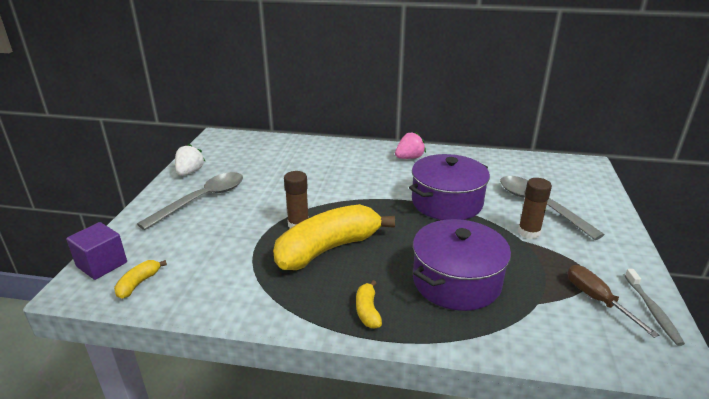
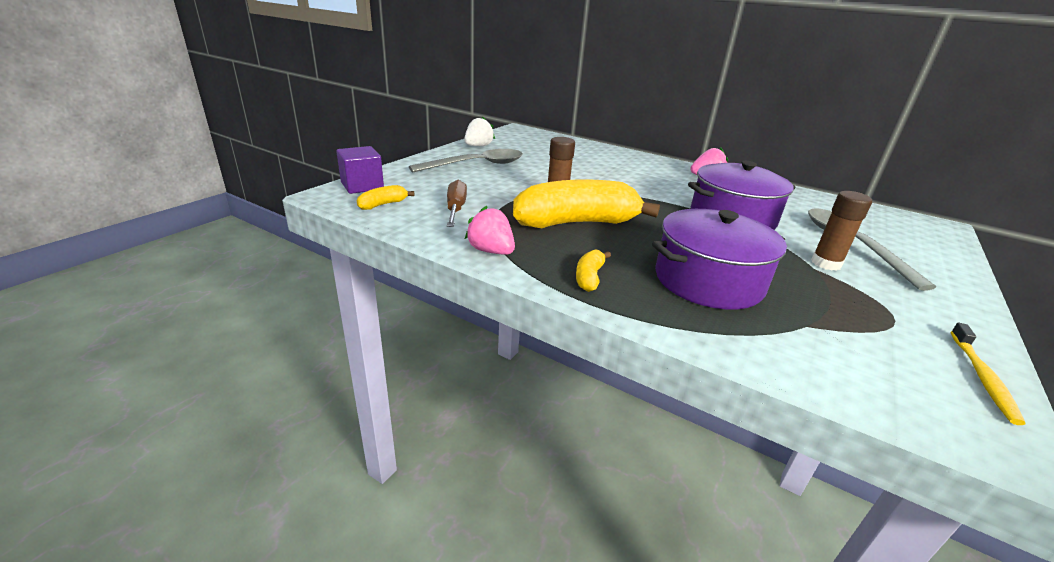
camera: 20 degrees right, 0 degrees up
(272, 309) = (491, 251): none -> pink strawberry
(597, 300) = (896, 344): brown screwdriver -> brown screwdriver (455, 209)
(652, 311) = (982, 377): grey toothbrush -> yellow toothbrush

